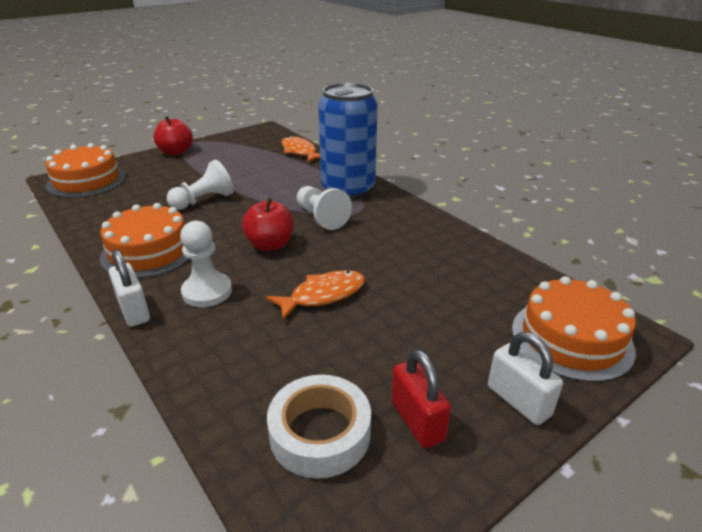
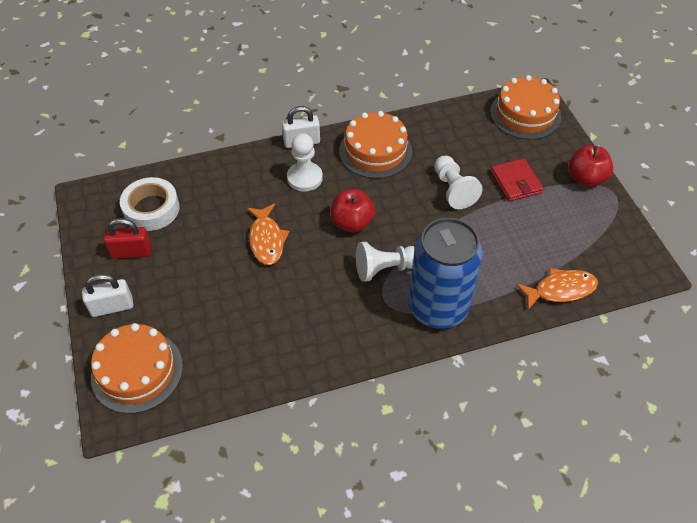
camera: 110 degrees right, 20 degrees up
(186, 176) = (516, 182): none -> red wallet

